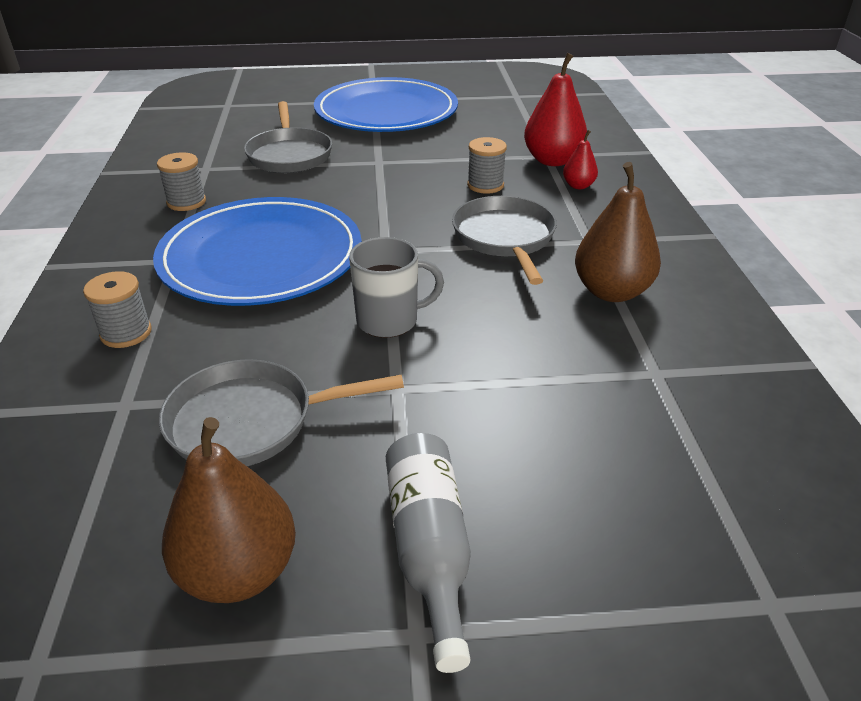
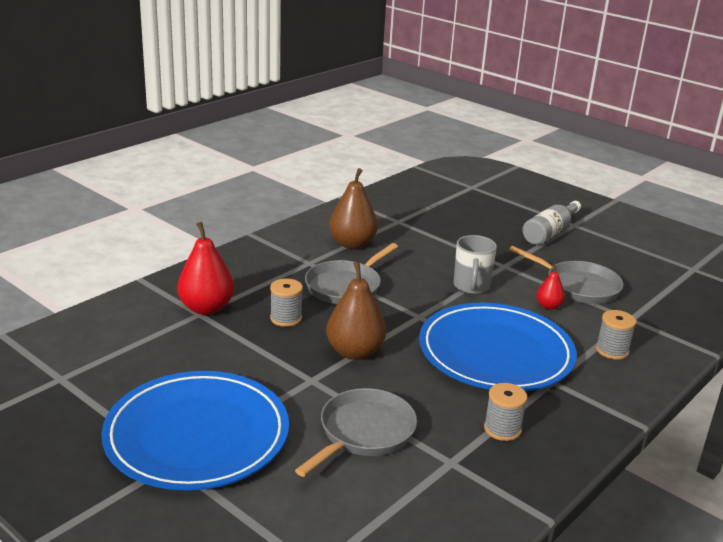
camera: 135 degrees left, 10 degrees down
(239, 571) = (616, 256): brown pear -> brown pear (355, 352)
(389, 321) = (471, 286): grey mug -> grey mug turned 120 degrees counterclockwise
(578, 186) = (238, 286): red pear -> red pear (548, 306)

